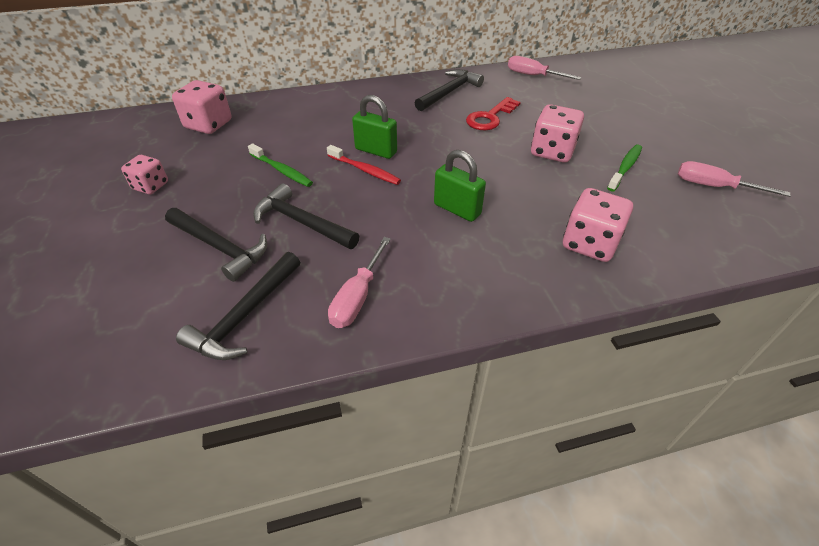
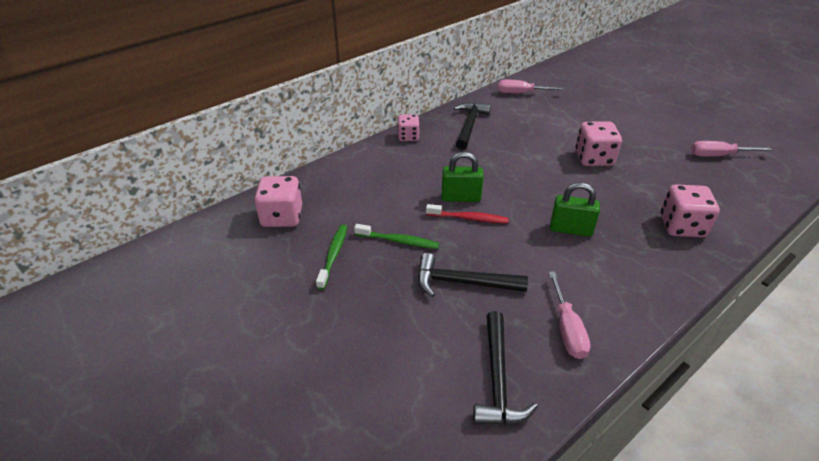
camera: 25 degrees left, 5 degrees down
(151, 186) = (290, 296): pink dice -> pink dice (408, 137)
(220, 248) = (417, 330): black hammer -> none
(490, 117) = (522, 141): red key -> none
(625, 168) = (653, 157): green toothbrush -> green toothbrush (333, 256)

